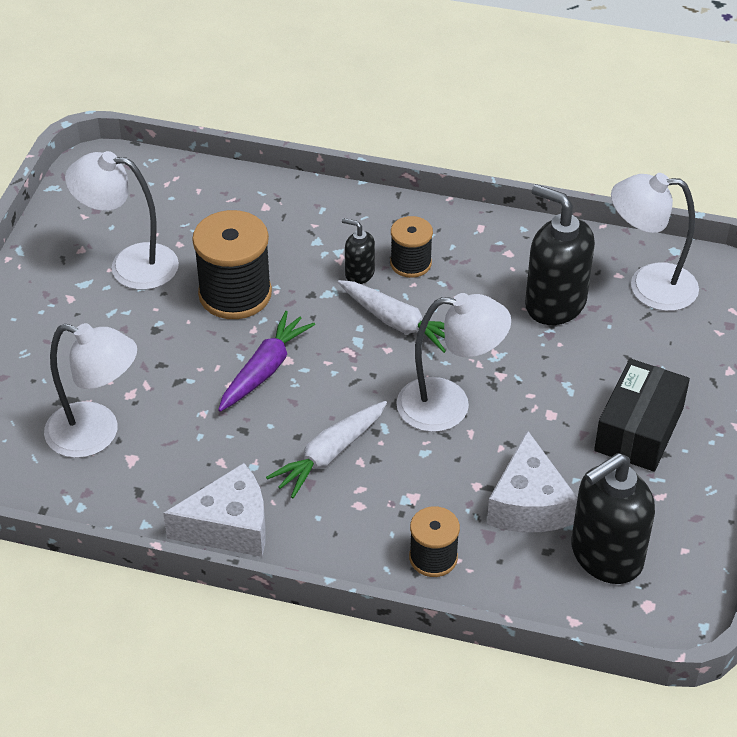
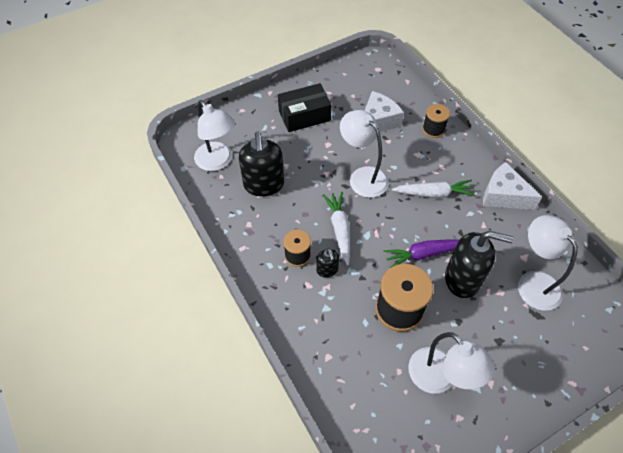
camera: 135 degrees left, 10 degrees up
(606, 555) = (372, 89): black soap dispenser -> black soap dispenser (463, 279)

